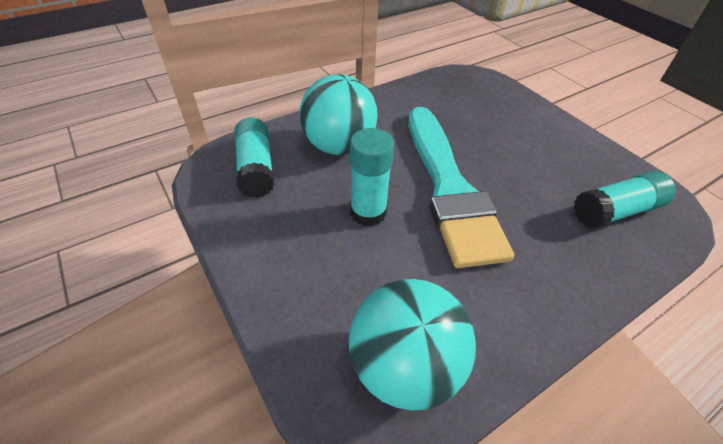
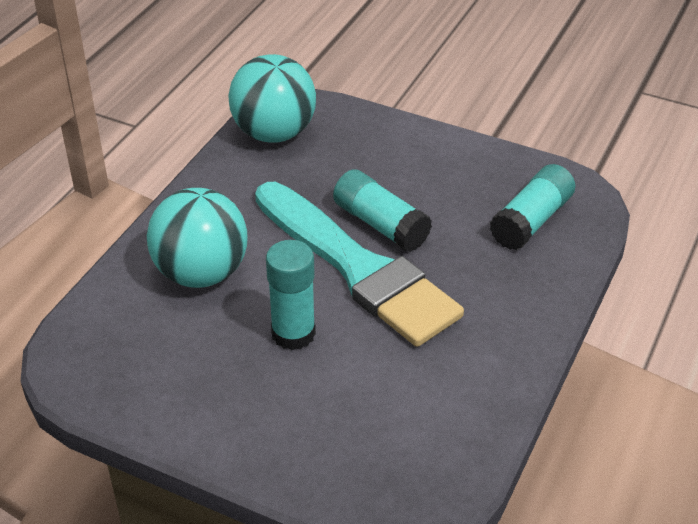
camera: 30 degrees left, 5 degrees down
(256, 168) = (126, 343): turquoise glue stick -> turquoise glue stick (380, 224)
(404, 366) = (426, 451): turquoise ball -> turquoise ball (274, 133)

